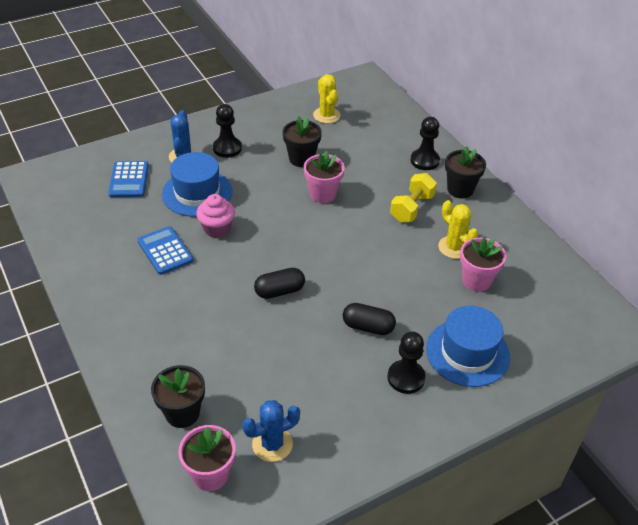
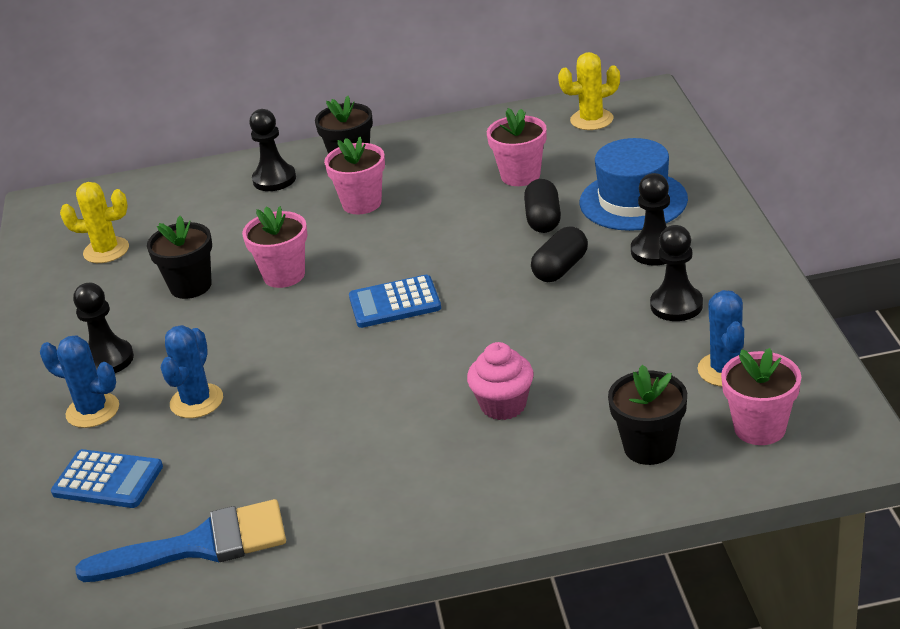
camera: 65 degrees left, 10 degrees down
(81, 229) = (200, 545): none -> blue brush
(165, 251) = (313, 446): blue calculator -> blue calculator (394, 303)
(197, 193) = (196, 401): blue hat -> blue cactus
(217, 229) = (295, 386): pink cupcake -> pink cupcake (503, 405)
(279, 291) = (460, 336): black capsule -> black capsule (543, 219)
(341, 402) = (676, 305): none -> black pawn
(412, 208) = (362, 203): yellow dumbbell -> pink flower pot
(454, 247) = (455, 182): yellow cactus -> yellow cactus (591, 120)

